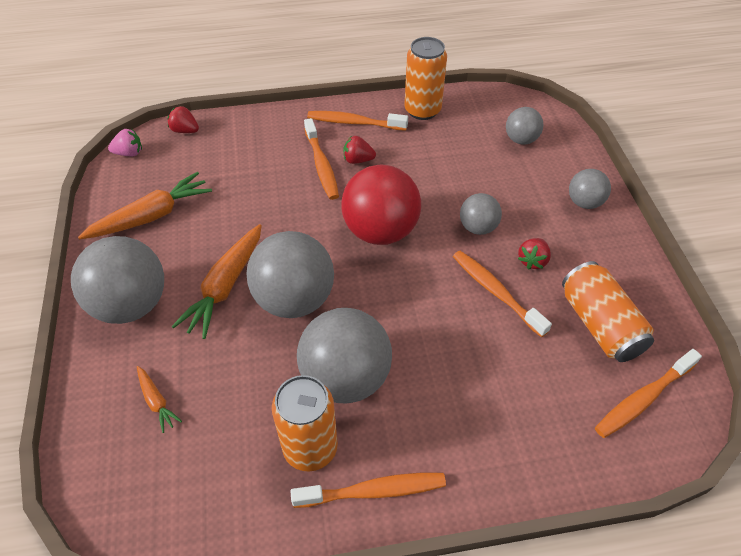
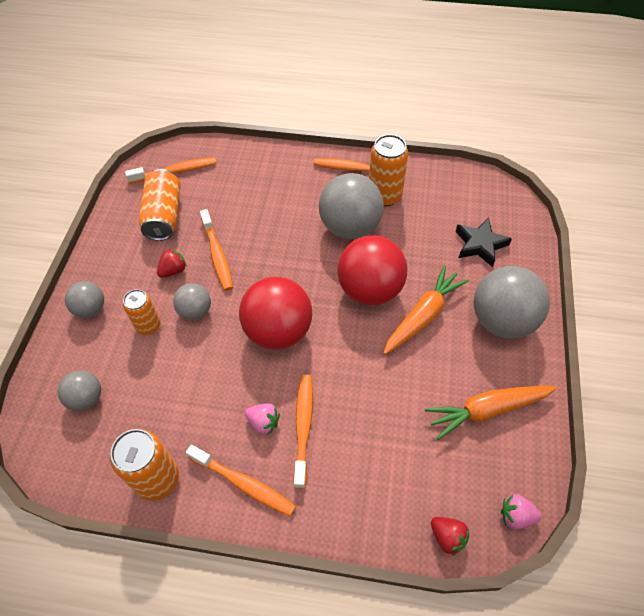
camera: 160 degrees left, 5 degrees up
(156, 401) = (480, 245): orange carrot -> black star
(294, 299) = (370, 290): grey ball -> red ball
(358, 160) = (263, 422): red strawberry -> pink strawberry
(514, 203) = (148, 326): none -> orange can

